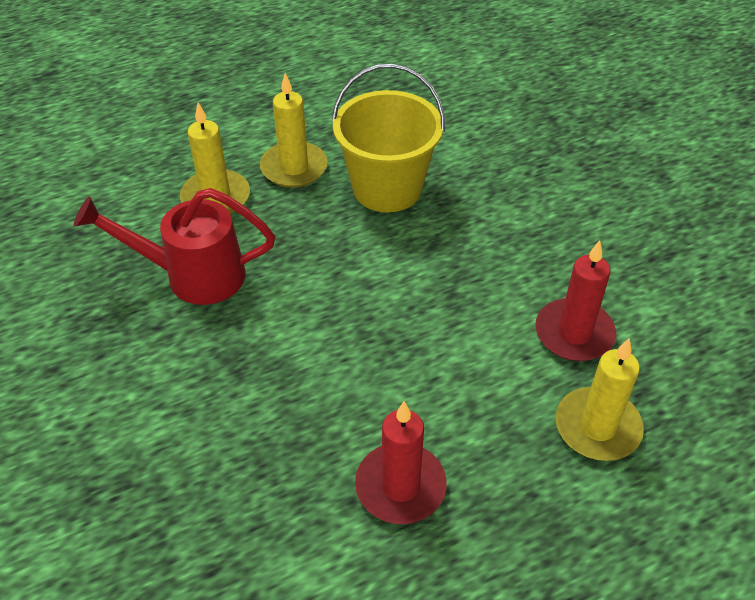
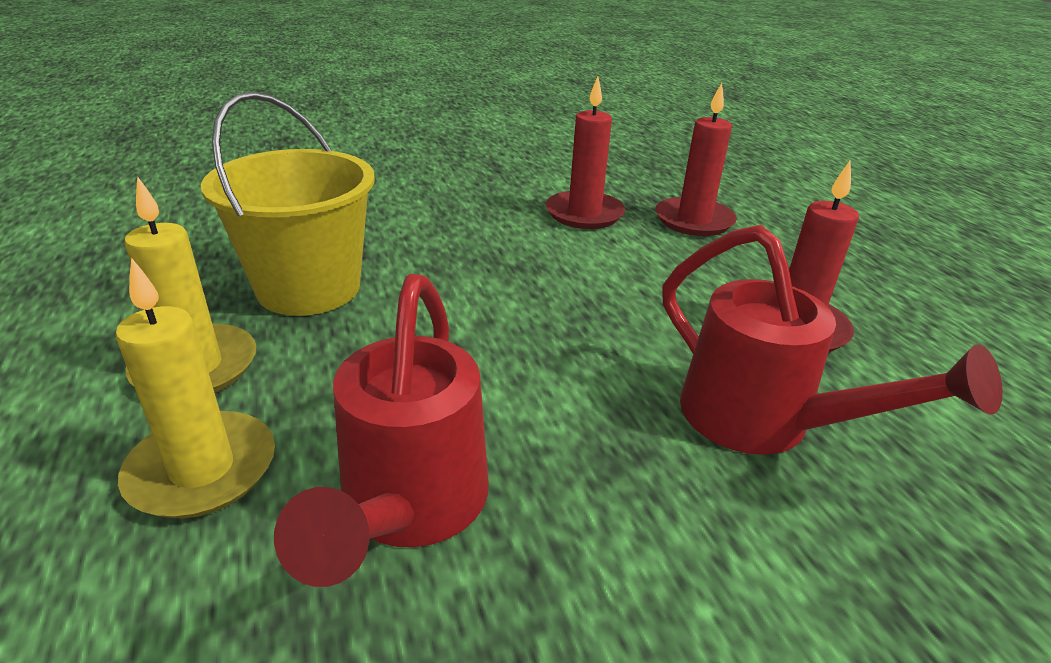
camera: 85 degrees left, 15 degrees down
(273, 442) = (762, 422): none -> red watering can
(597, 427) = (694, 220): yellow candle -> red candle

